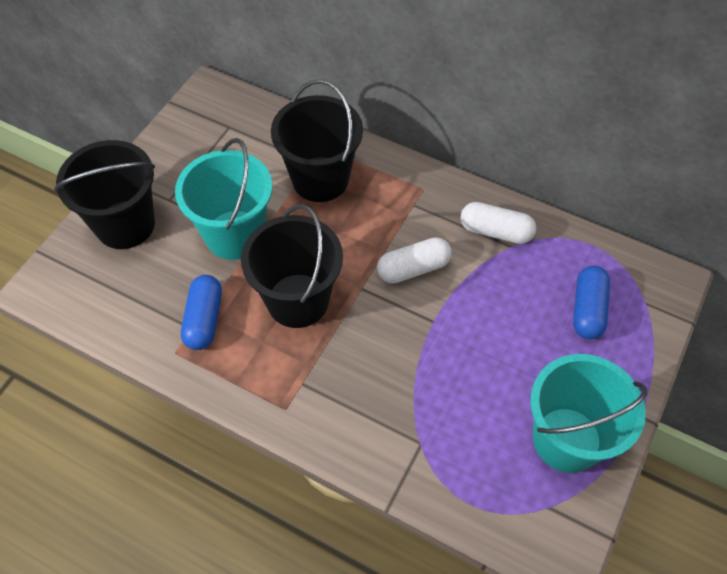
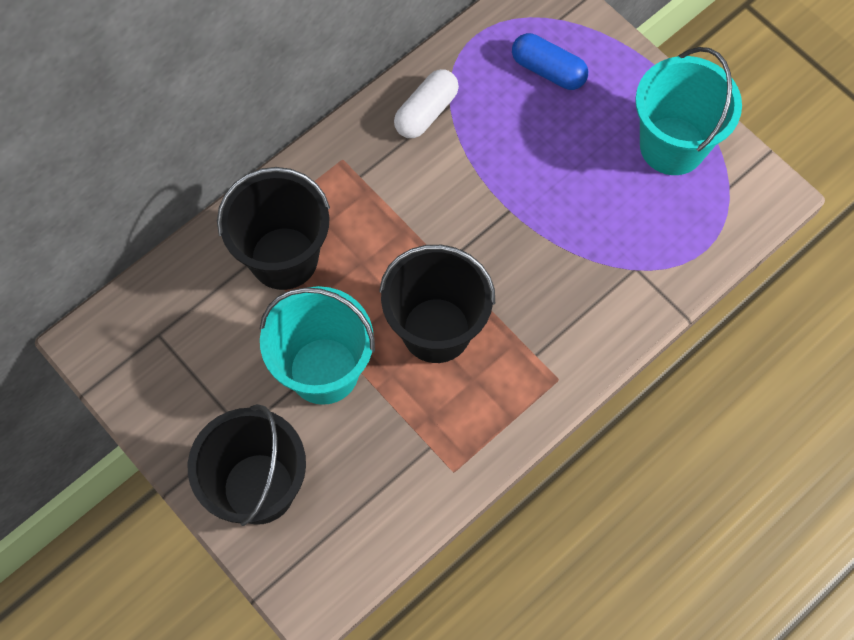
camera: 70 degrees left, 10 degrees up
(204, 319) = (424, 431): blue capsule -> none
(413, 268) = (440, 206): white capsule -> none

